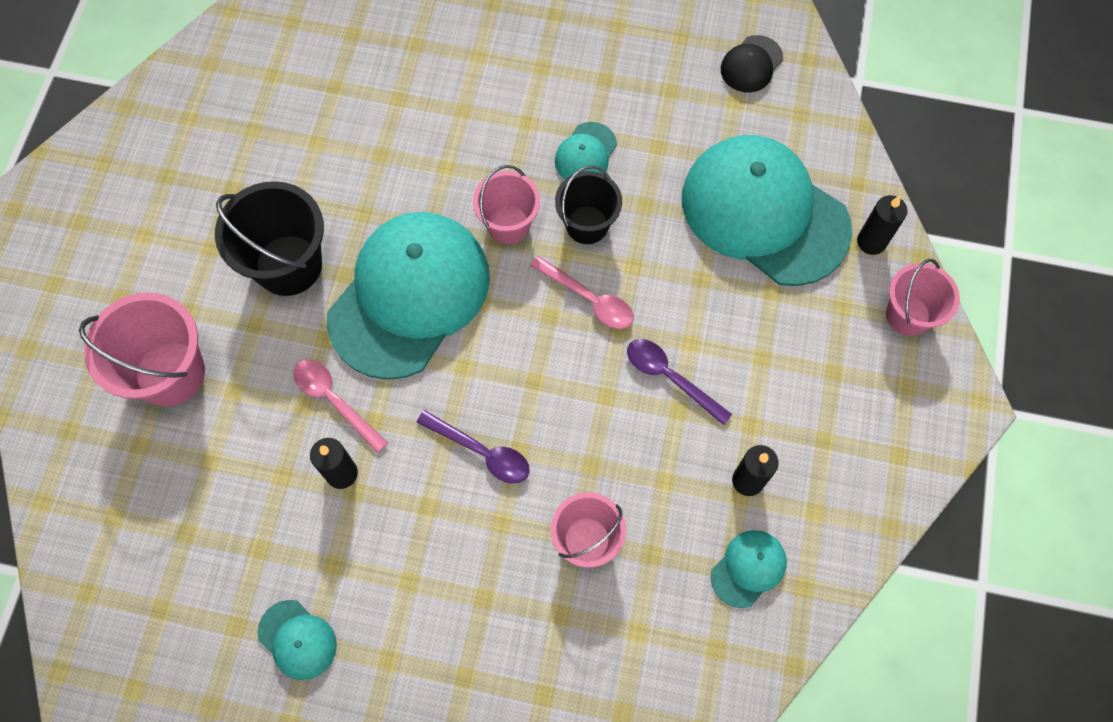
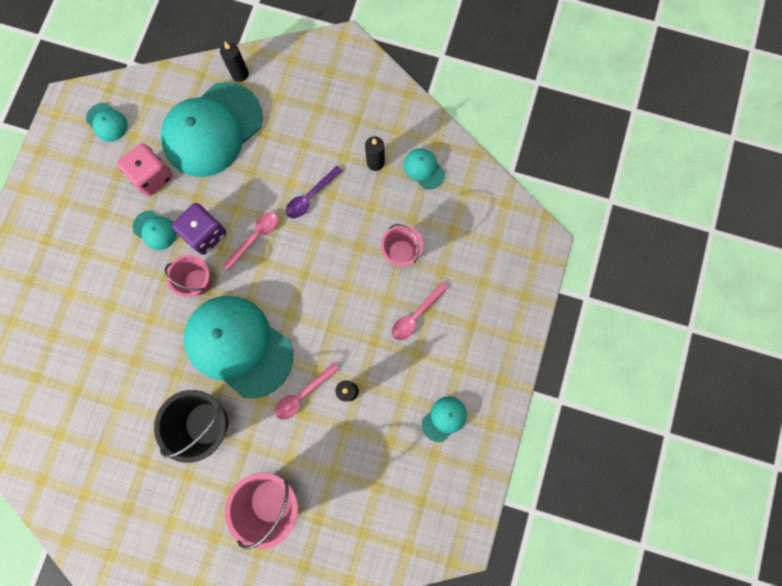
camera: 85 degrees left, 10 degrees up
(476, 575) = (416, 315): none -> pink spoon
(481, 452) = (344, 308): purple spoon -> none
(587, 225) = (205, 234): black bucket -> purple dice
(672, 138) = (152, 176): none -> pink dice
(751, 64) = (107, 122): black cap -> turquoise cap
(908, 315) = (288, 63): pink bucket -> none

